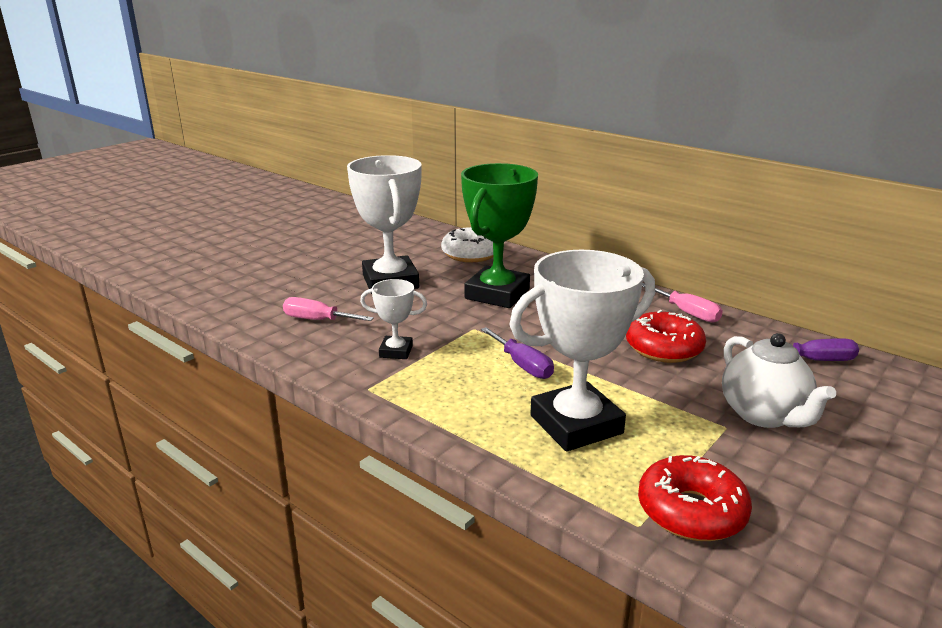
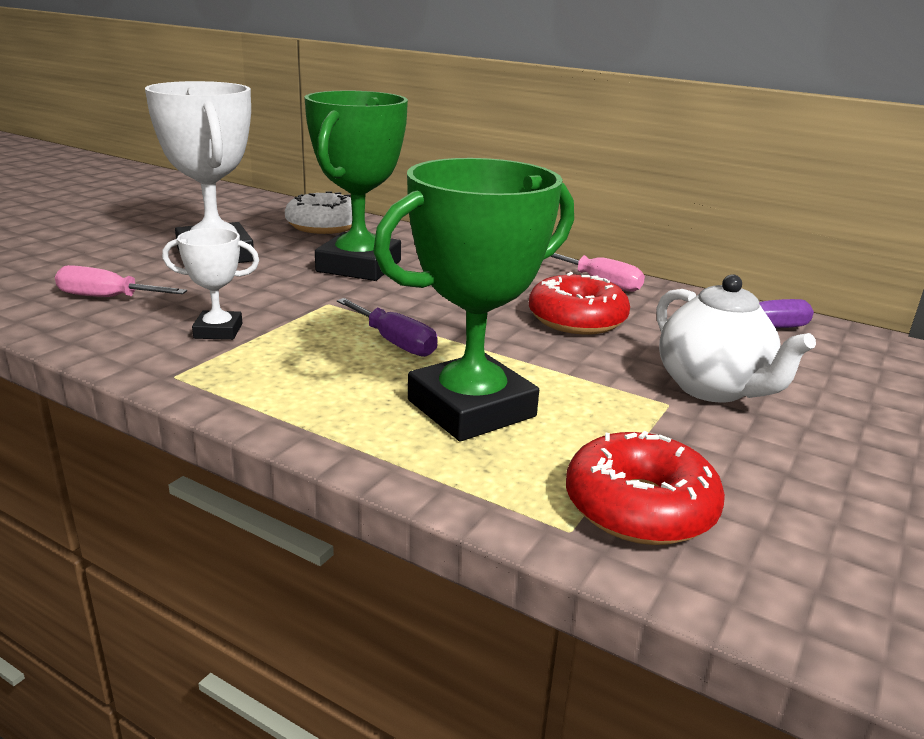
camera: 10 degrees left, 0 degrees up
(576, 424) = (471, 408): white trophy -> green trophy

